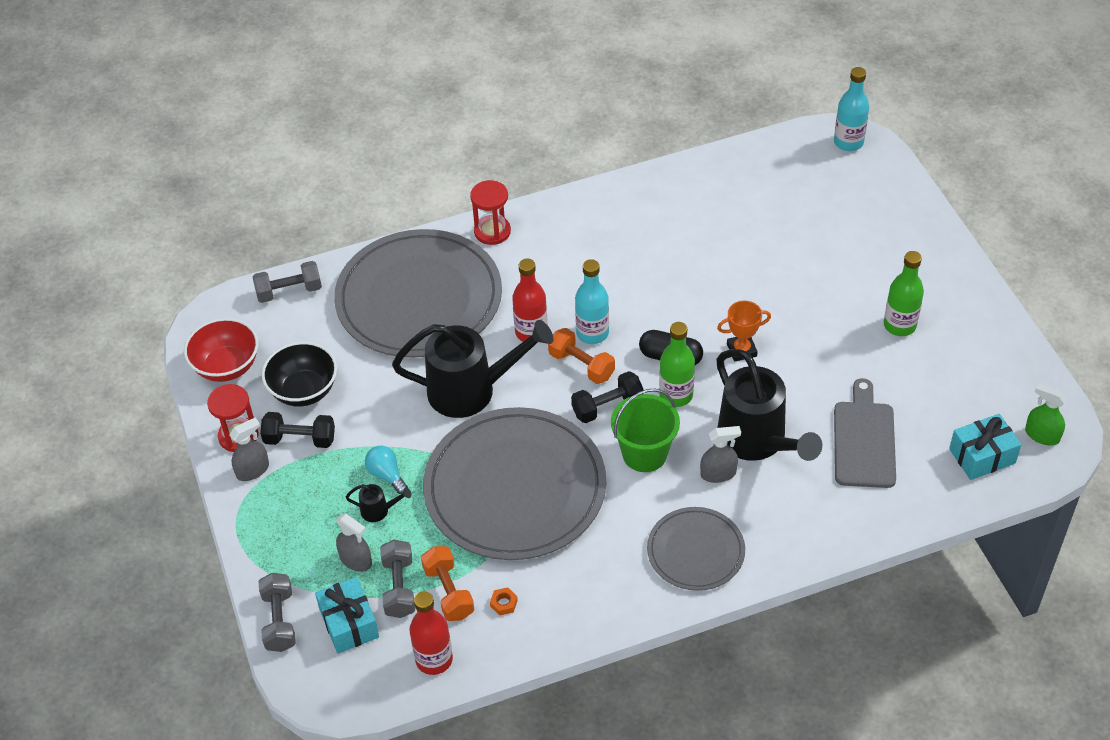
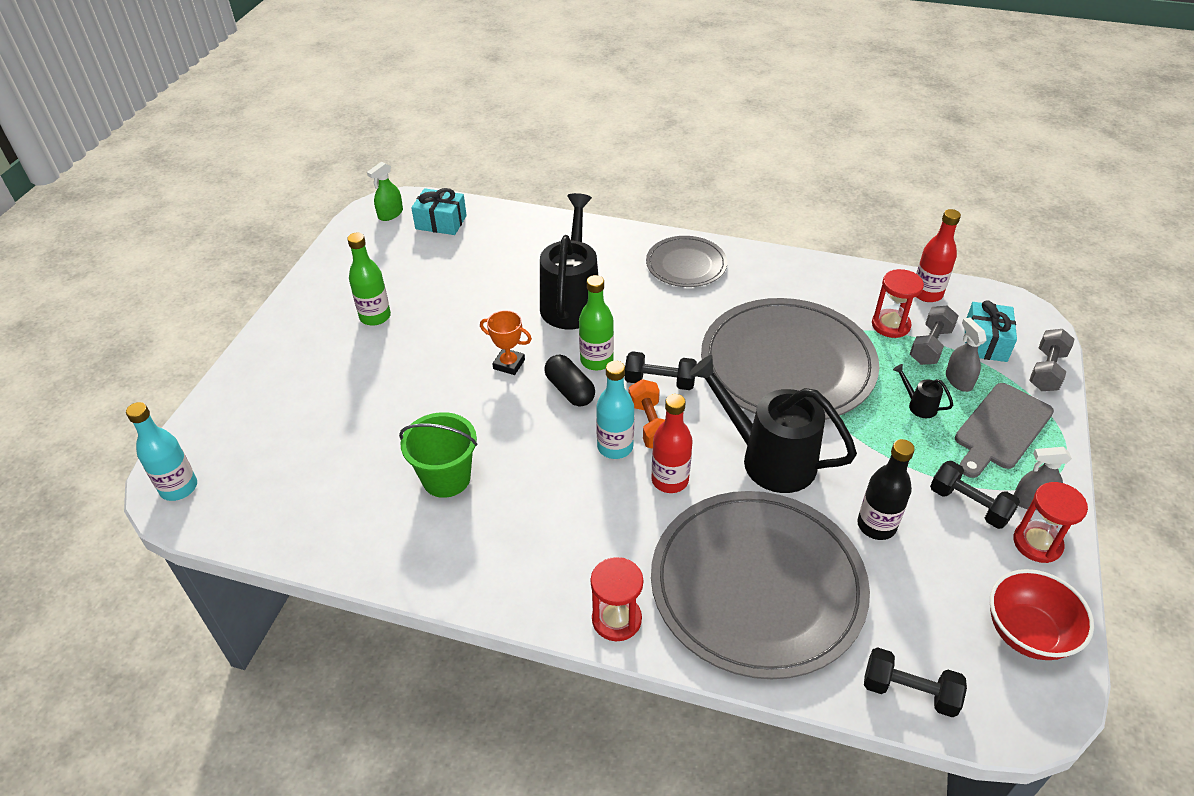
camera: 145 degrees left, 5 degrees down
(289, 291) = (909, 691): grey dumbbell -> black dumbbell
(304, 391) = (943, 552): black bowl -> none
(361, 383) = (876, 525): none -> black bottle
(386, 475) = (896, 429): turquoise light bulb -> none
(449, 592) = (890, 325): orange dumbbell -> red hourglass
(504, 603) = (851, 300): orange nut -> none
(644, 453) = (663, 335): green bucket -> green bucket (446, 478)
(718, 473) = (622, 297): grey spray bottle -> none
(864, 440) = (500, 265): grey cutting board -> grey cutting board (1001, 429)
(1042, 435) = (390, 214): green spray bottle -> green spray bottle turned 60 degrees clockwise

